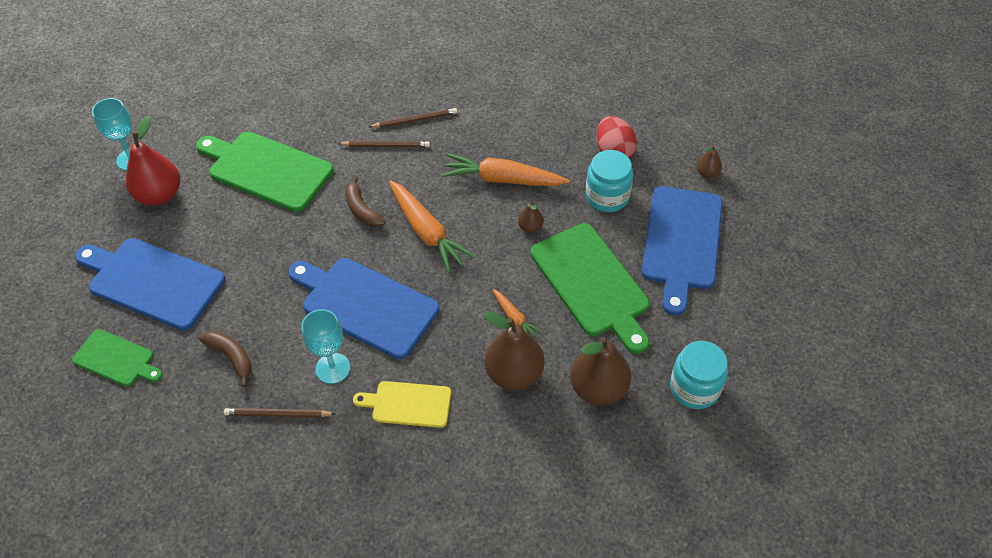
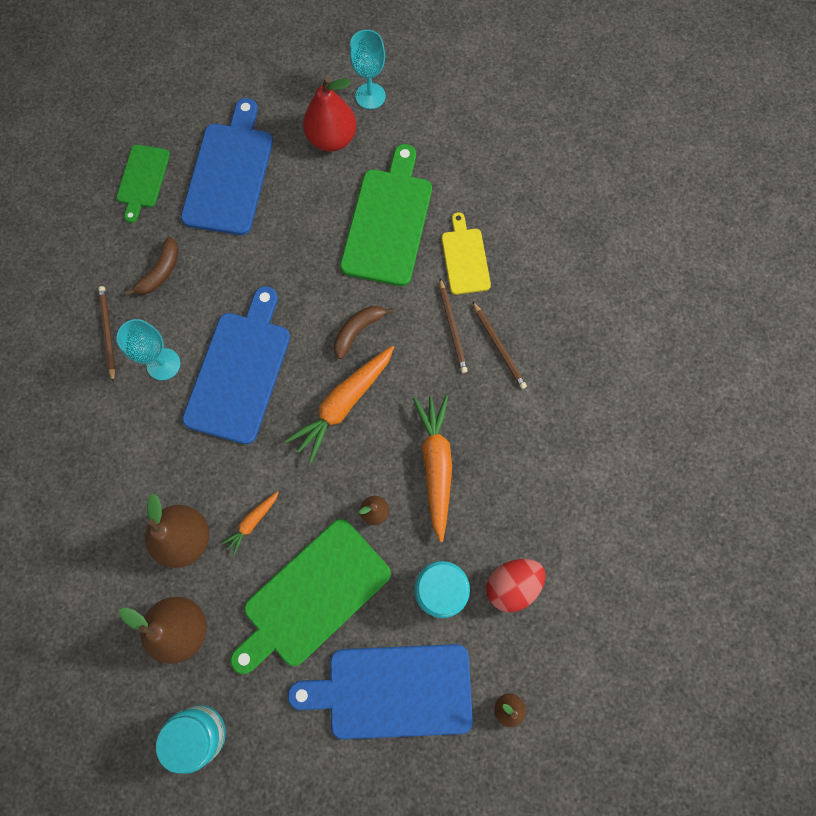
camera: 75 degrees right, 20 degrees up
(408, 404) = (135, 444): yellow cutting board -> yellow cutting board (465, 258)

